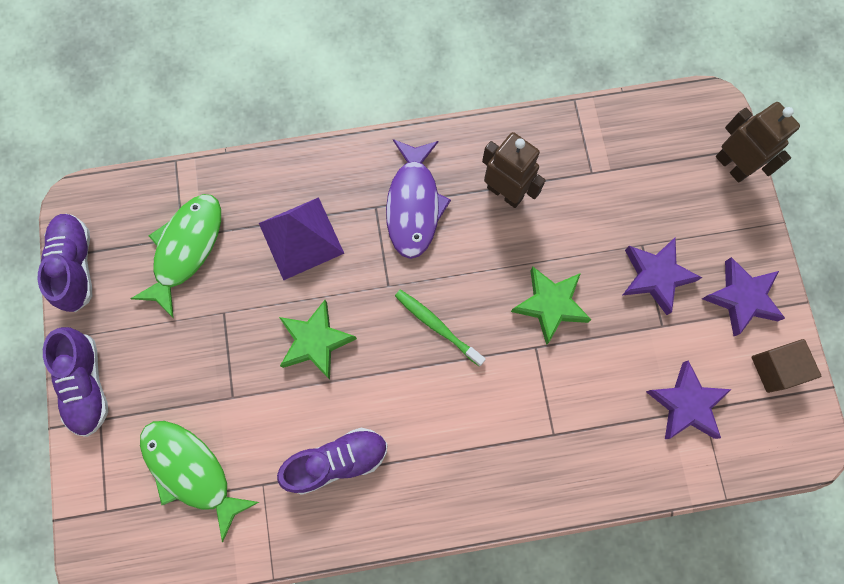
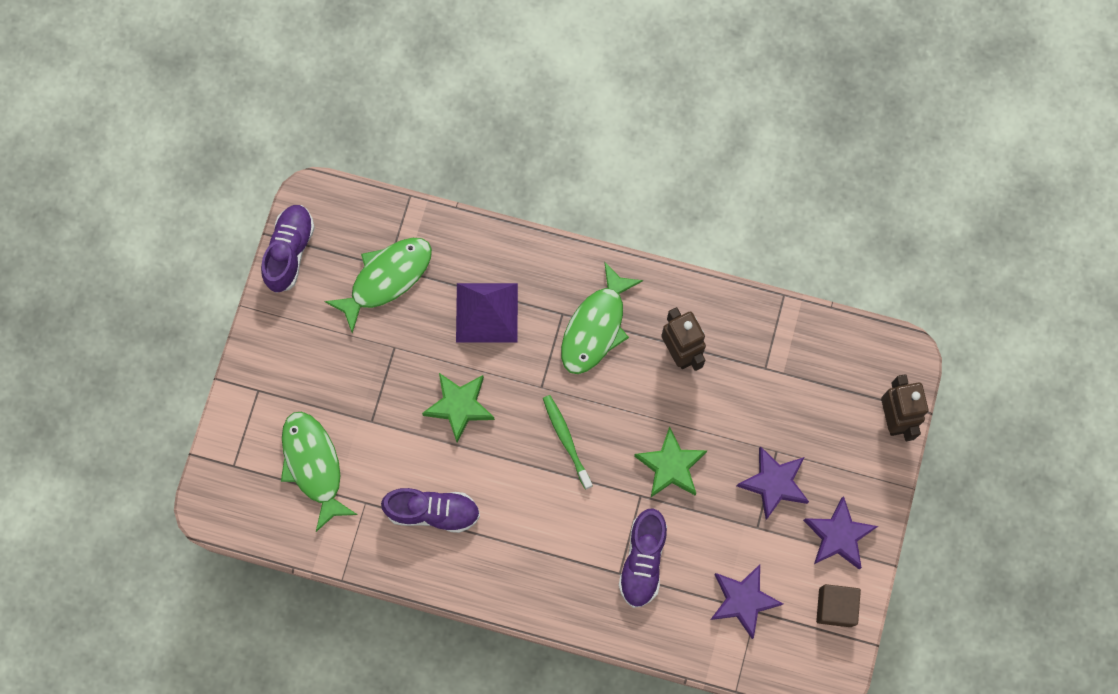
camera: 25 degrees right, 0 degrees up
(86, 384) = (259, 356): purple shoe -> purple shoe (642, 561)
(414, 205) = (596, 327): purple fish -> green fish

